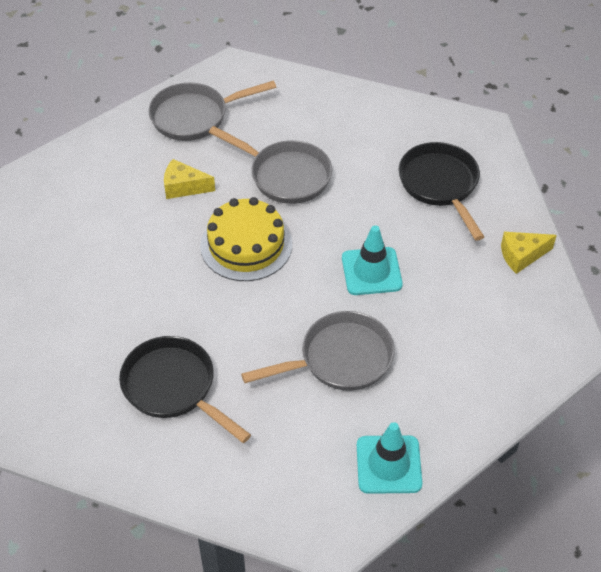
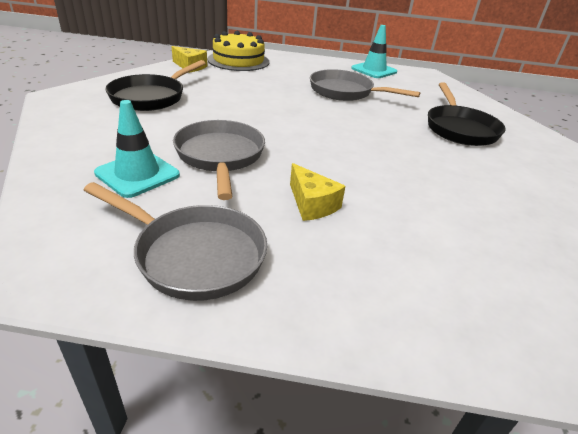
camera: 135 degrees left, 15 degrees down
(246, 245) = (321, 146): yellow cake -> yellow cake (238, 60)
(371, 271) = (269, 99): turquoise traffic cone -> turquoise traffic cone (137, 174)

